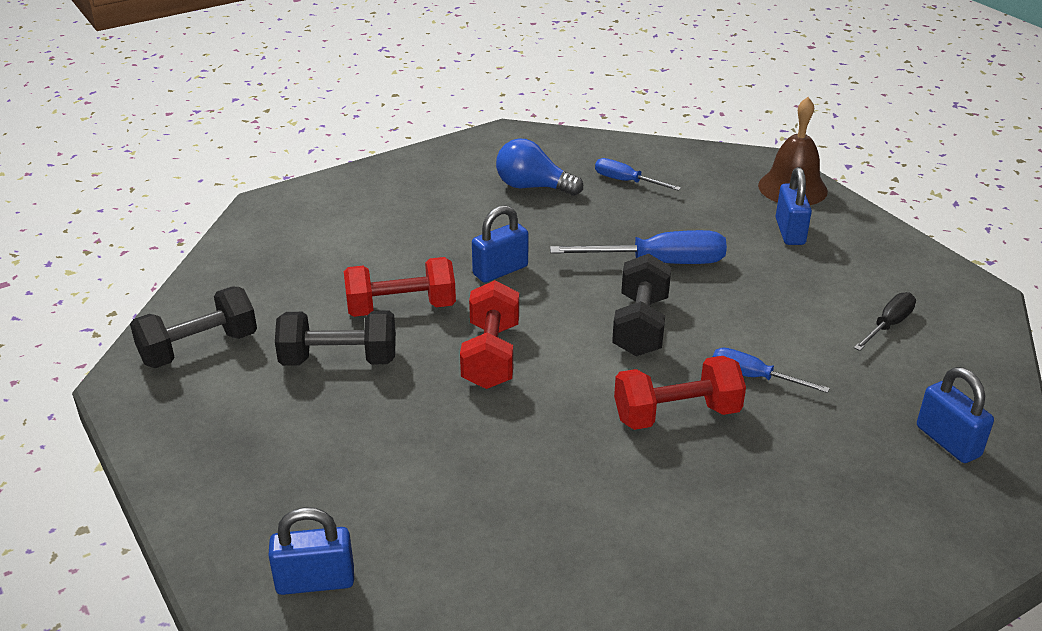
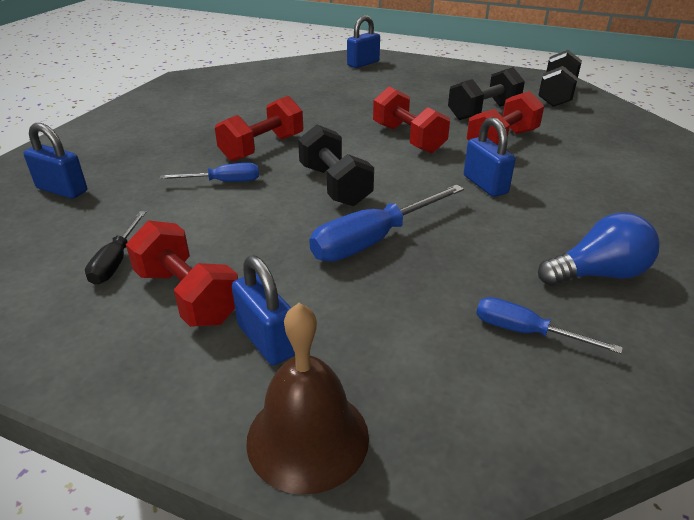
camera: 145 degrees right, 0 degrees up
(500, 270) = (485, 185): blue padlock -> blue padlock turned 45 degrees counterclockwise
(626, 181) = (525, 332): blue screwdriver -> blue screwdriver turned 150 degrees counterclockwise
(834, 276) = (187, 296): none -> red dumbbell

